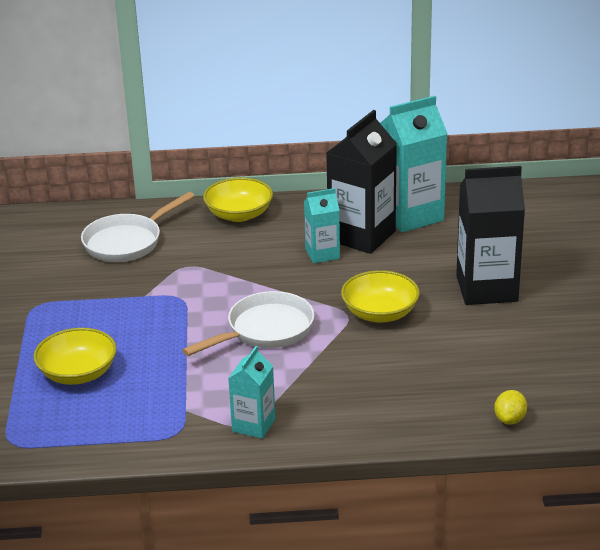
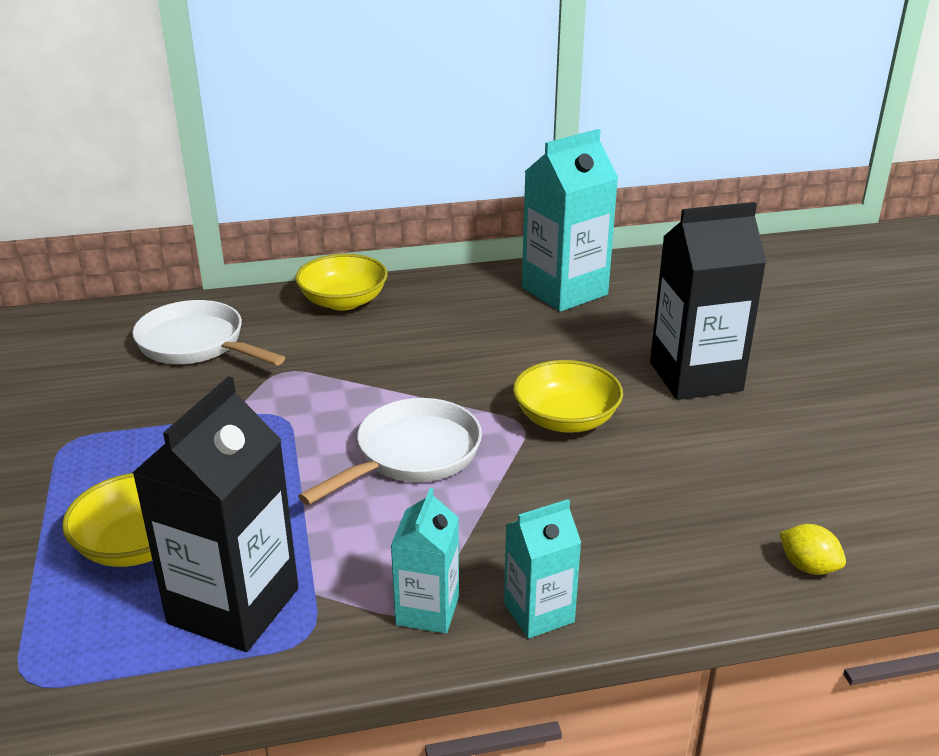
camera: 10 degrees left, 0 degrees up
(127, 242) = (197, 344): white pan -> white pan turned 90 degrees clockwise
(322, 254) = (465, 344): turquoise carton -> turquoise carton (539, 613)
(362, 236) = (510, 319): black carton -> black carton (233, 606)
(510, 419) = (808, 567): yellow lemon -> yellow lemon turned 60 degrees counterclockwise

